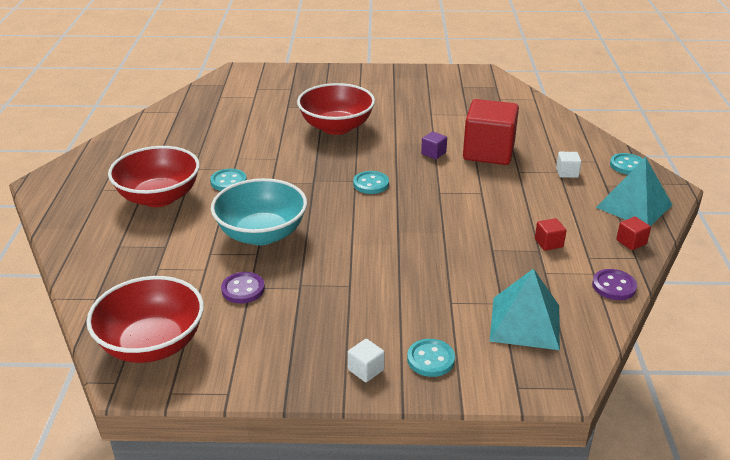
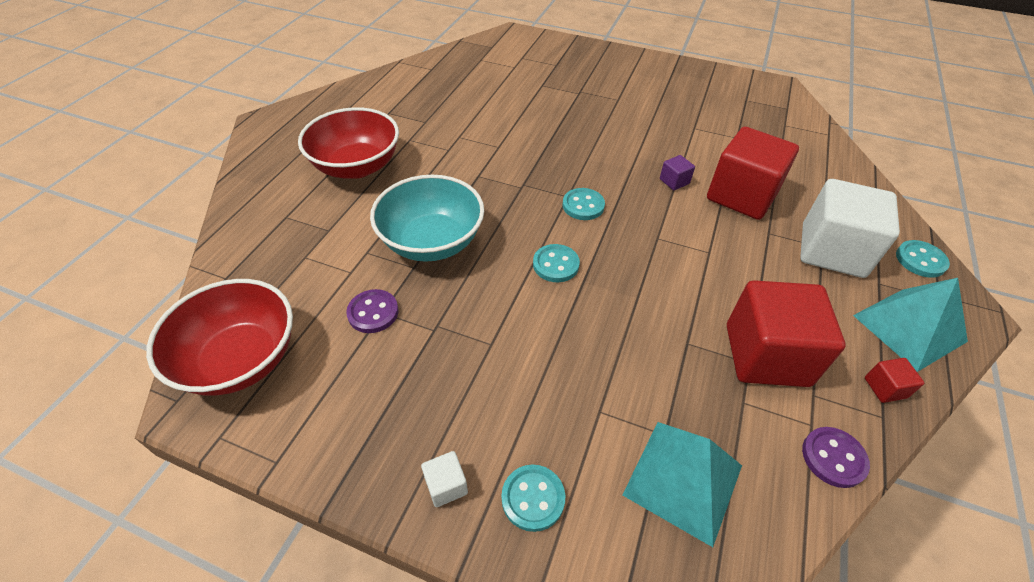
camera: 20 degrees right, 15 degrees up
(228, 181) = (434, 164): turquoise button -> turquoise button (555, 264)
(336, 127) = (580, 122): red bowl -> none
(548, 243) = (766, 355): red cube -> red cube, size x2.48
(567, 173) = (832, 250): white cube -> white cube, size x2.48

